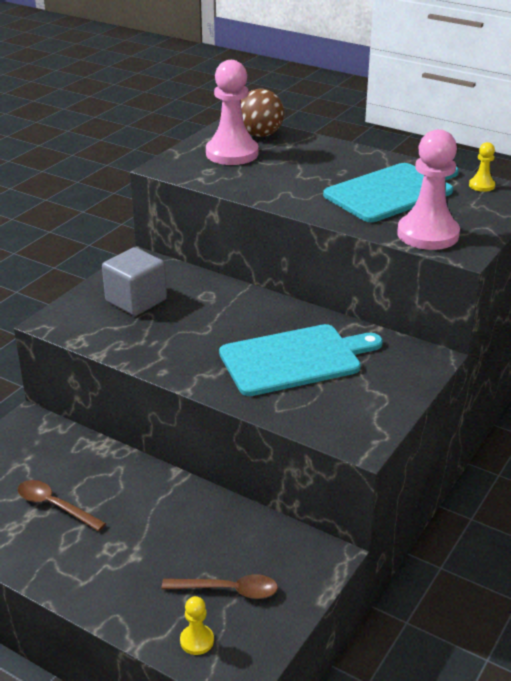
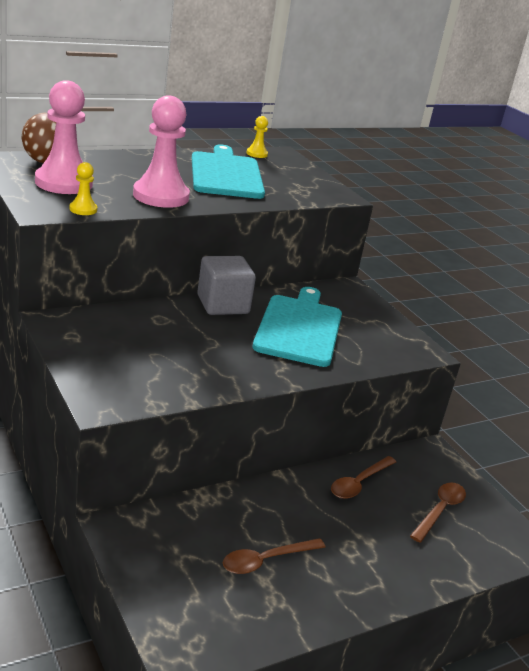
camera: 65 degrees left, 5 degrees down
(136, 301) = (123, 351): grey cube -> grey cube (223, 305)
(197, 641) = (484, 550): yellow pawn -> yellow pawn (83, 209)
(214, 522) = (359, 483): none -> brown spoon
(428, 234) = (304, 193): pink pawn -> pink pawn (161, 196)

